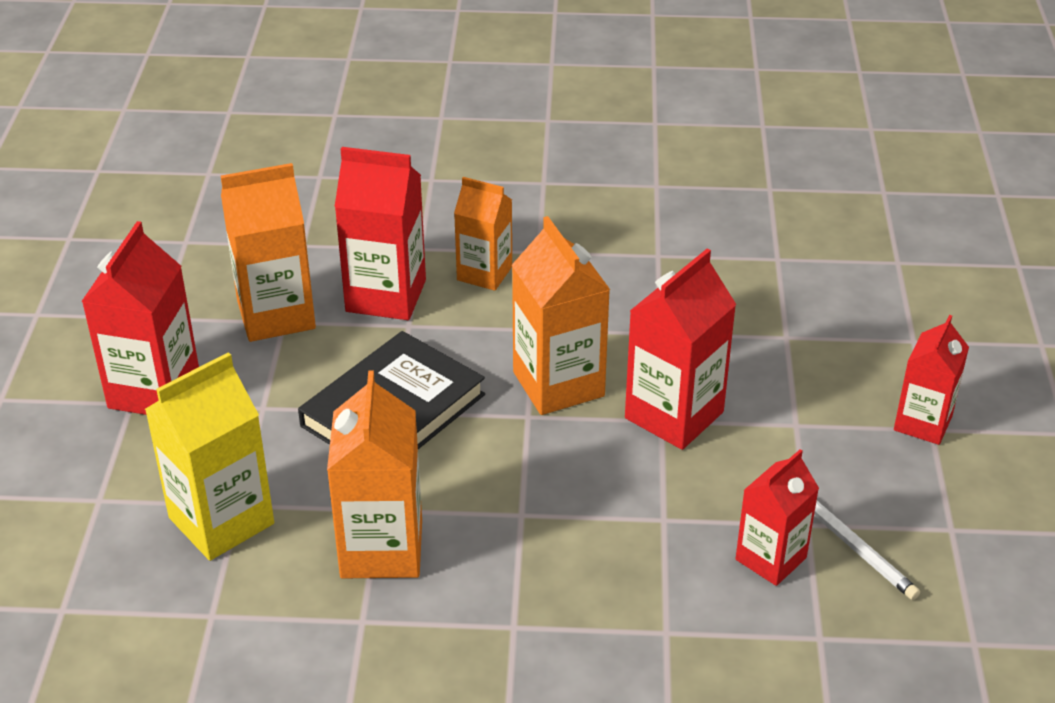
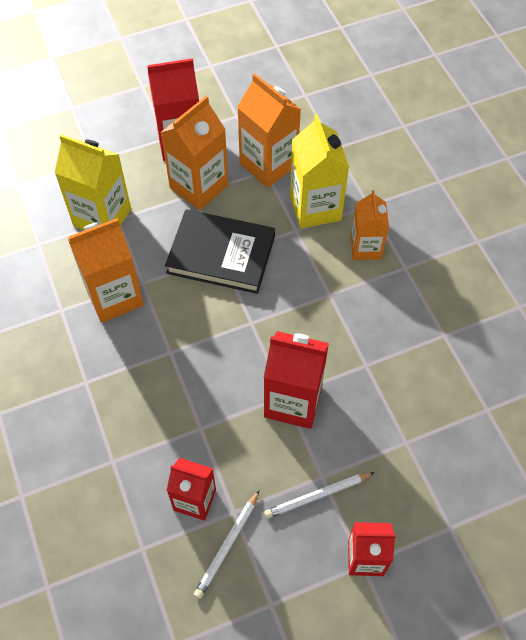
camera: 65 degrees right, 20 degrees up
(386, 296) = (315, 207): red carton -> yellow carton
(558, 384) = (287, 327): orange carton -> orange carton (199, 186)
(821, 437) = (317, 496): none -> white pencil

